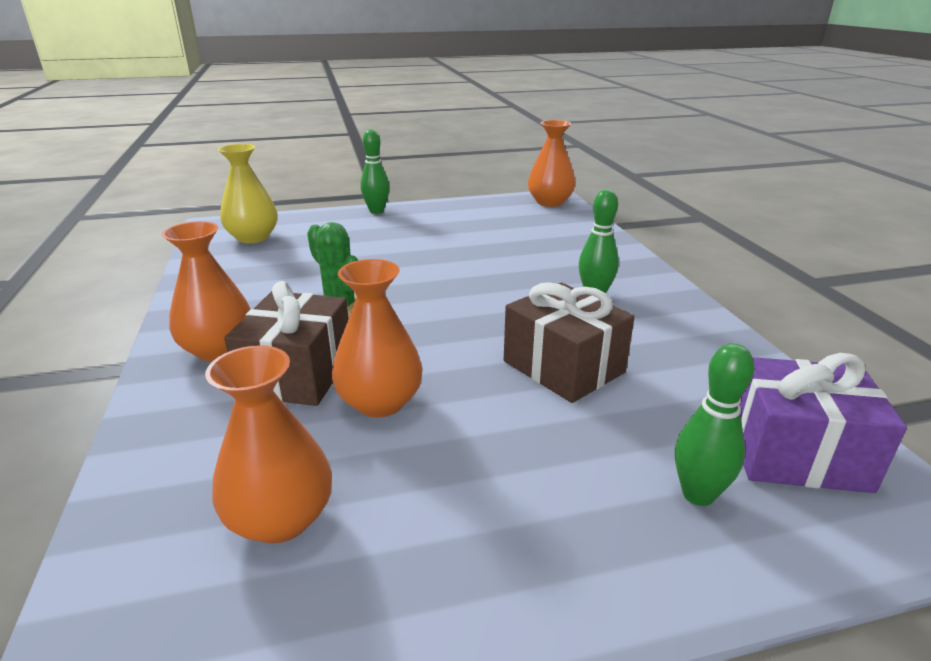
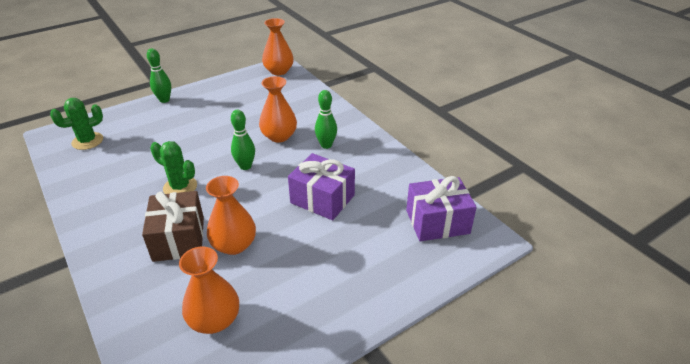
camera: 20 degrees left, 10 degrees up
(218, 349) = (120, 234): orange vase -> orange vase (279, 136)
(253, 237) = (87, 141): yellow vase -> green cactus
(563, 367) = (322, 199): brown gift -> purple gift
(698, 494) = (399, 254): green bowling pin -> green bowling pin (245, 166)

